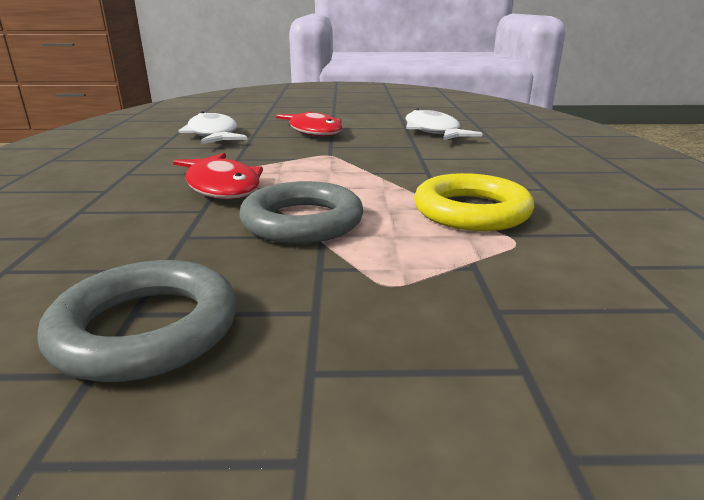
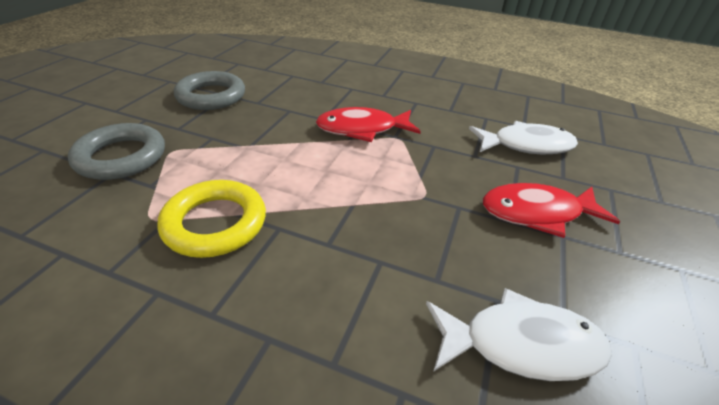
camera: 110 degrees right, 15 degrees up
(302, 221) = (273, 145): grey ring -> grey ring (121, 157)

